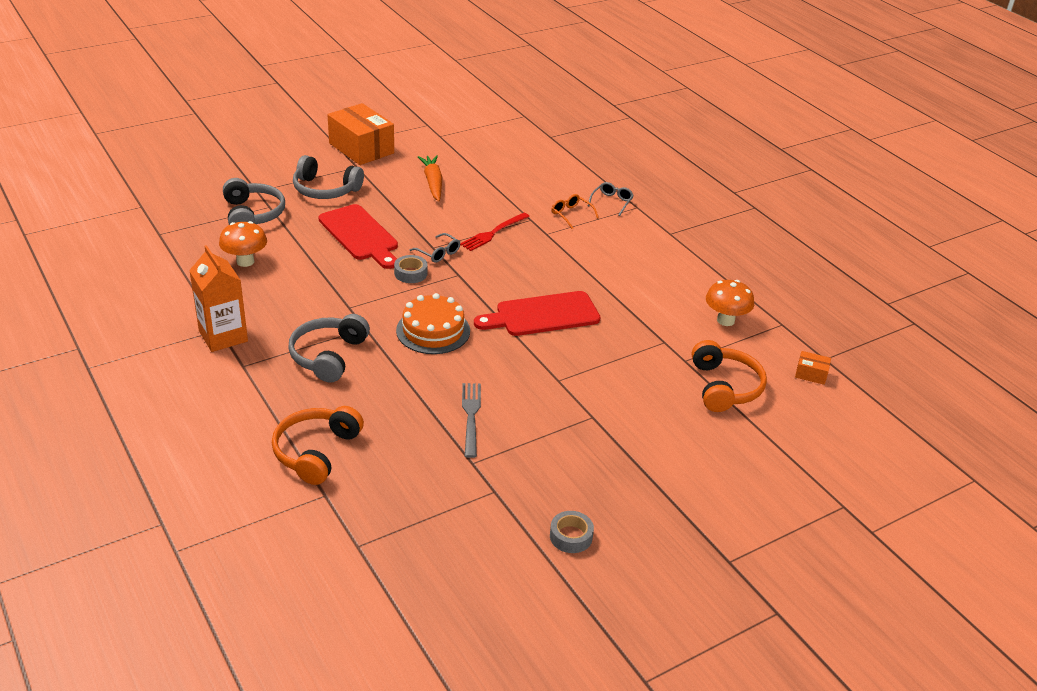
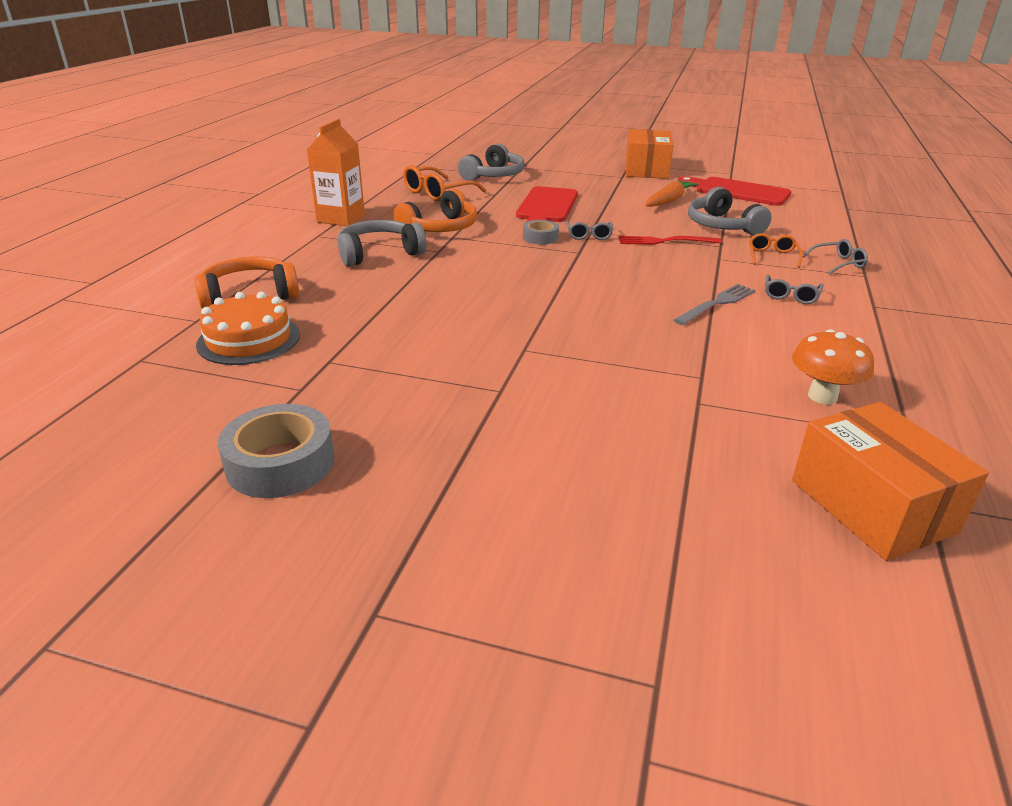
camera: 50 degrees right, 5 degrees down
(245, 261) = (437, 193): orange mushroom -> orange glasses
(325, 189) = (572, 180): grey headphones -> grey headphones (722, 226)
(433, 330) = (485, 273): orange cake -> orange cake (249, 339)
(471, 416) = (397, 333): grey fork -> grey fork (717, 303)
(542, 315) = (603, 303): red cutting board -> red cutting board (738, 191)
(571, 536) = (280, 463): grey tape -> grey tape, size x1.73
(624, 248) = (790, 296): none -> grey glasses
(724, 387) = (707, 449): orange headphones -> orange headphones (440, 228)
(811, 374) = (872, 506): orange box -> orange box, size x2.35

